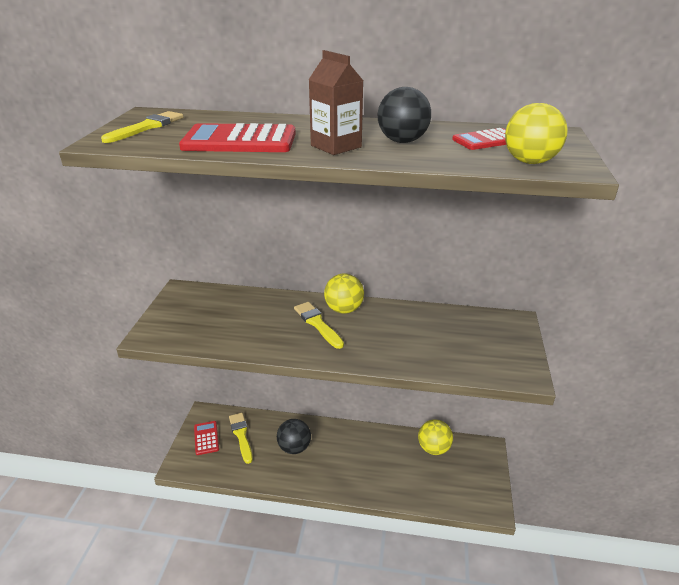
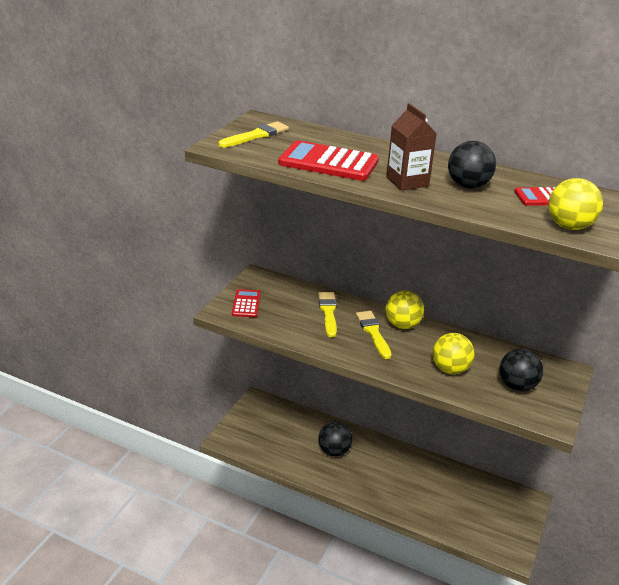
camera: 15 degrees right, 0 degrees up
(206, 438) = (253, 422): red calculator -> red calculator (246, 304)
(241, 435) = (286, 427): yellow brush -> yellow brush (328, 312)
(434, 448) = (473, 486): yellow ball -> yellow ball (450, 369)
(476, 347) = (517, 386): none -> black ball

